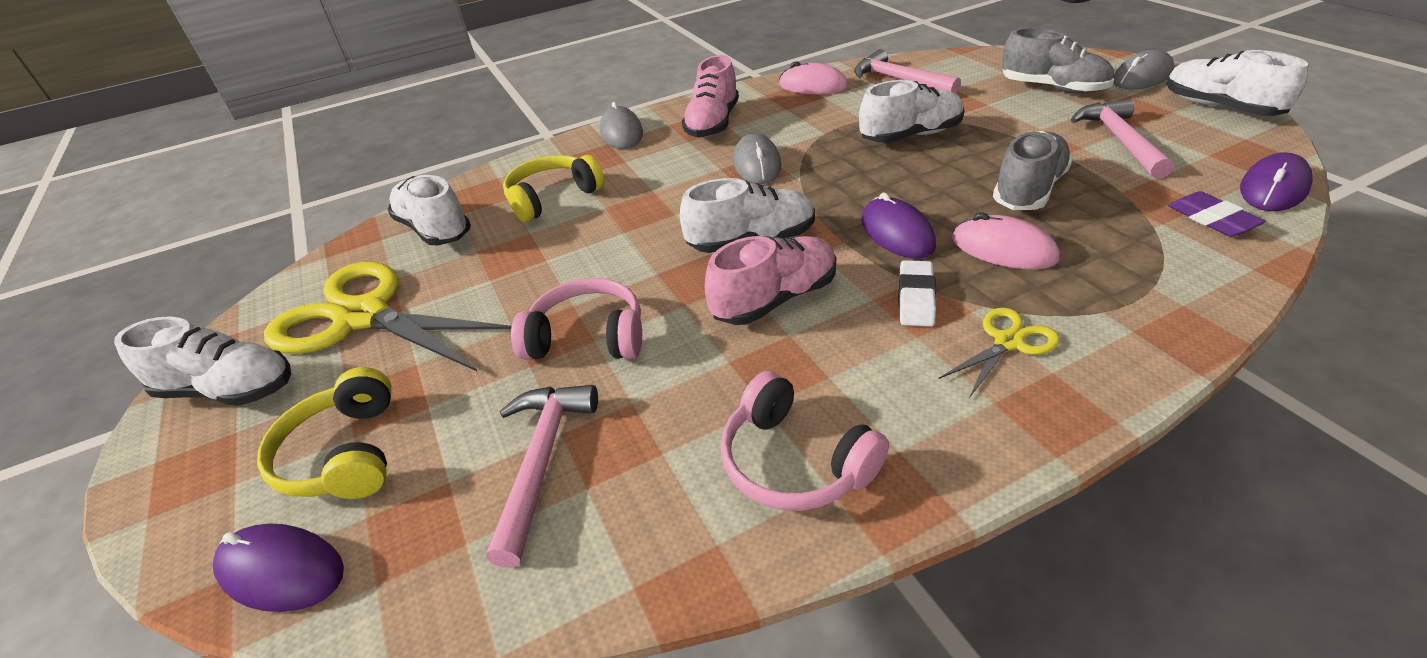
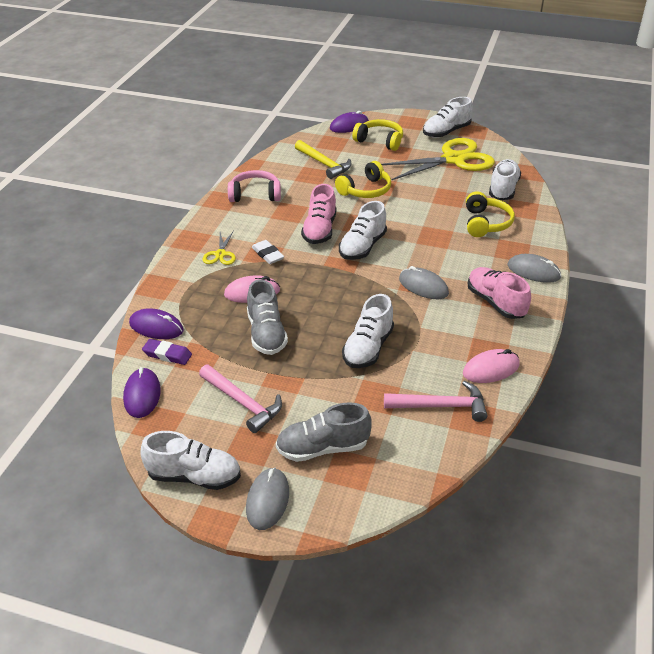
camera: 130 degrees right, 0 degrees up
(434, 229) = (503, 189): white shoe -> white shoe turned 75 degrees counterclockwise
(541, 462) = (324, 164): pink hammer -> yellow hammer
(587, 337) = (365, 190): pink headphones -> yellow headphones
(897, 233) = (305, 279): purple mouse -> purple mouse (156, 327)

